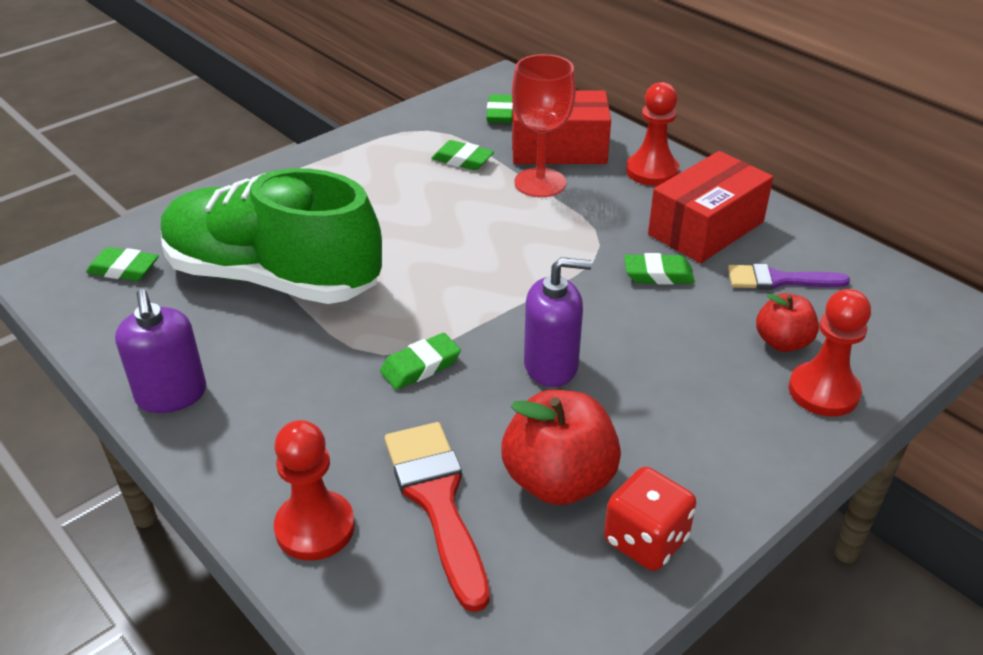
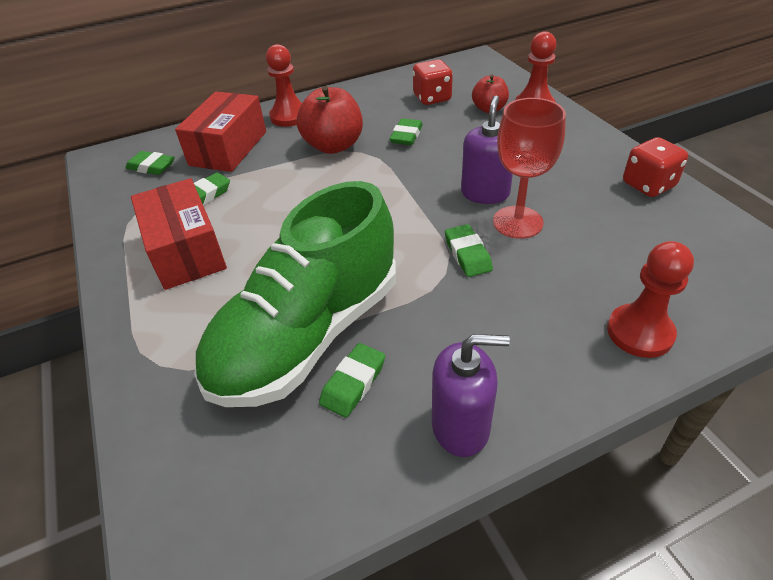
camera: 70 degrees left, 5 degrees up
(124, 269) = (221, 470): green eraser -> green eraser (353, 383)
(437, 501) = (613, 264): red brush -> none
(540, 183) = (267, 164): red goblet -> red goblet (517, 222)
(558, 481) = (597, 208): red apple -> red apple (333, 146)
(706, 228) = (367, 110): red box -> red box (186, 251)
(778, 280) = (432, 98): purple brush -> red dice

